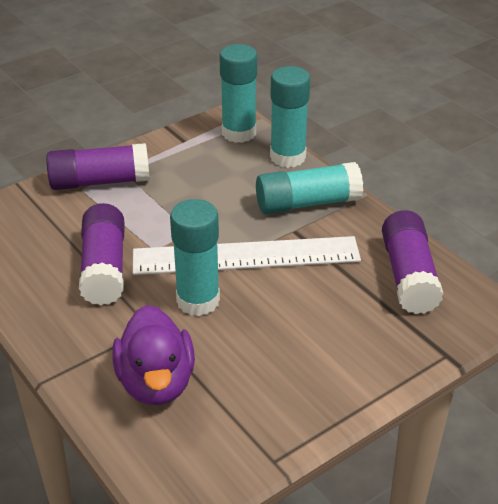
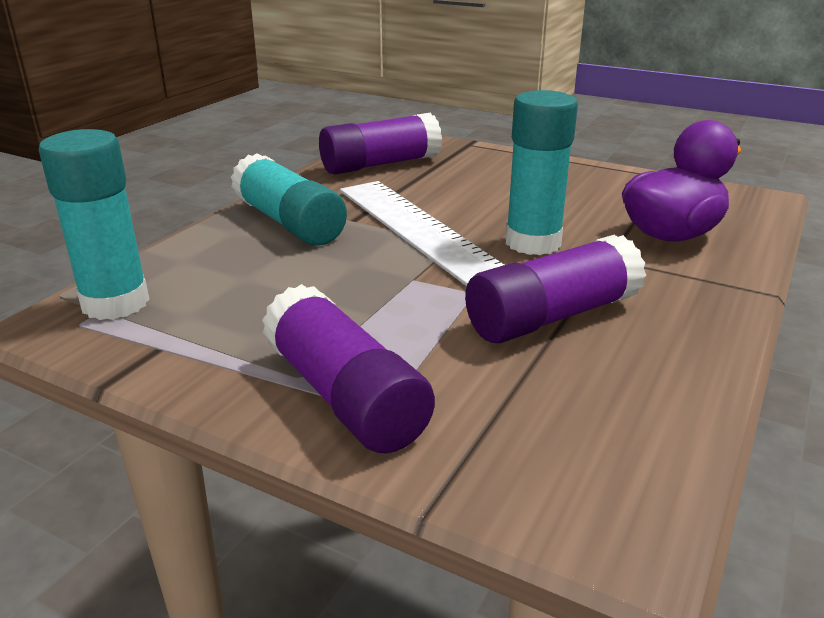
camera: 115 degrees left, 10 degrees down
(287, 157) = (180, 253): turquoise glue stick -> none

